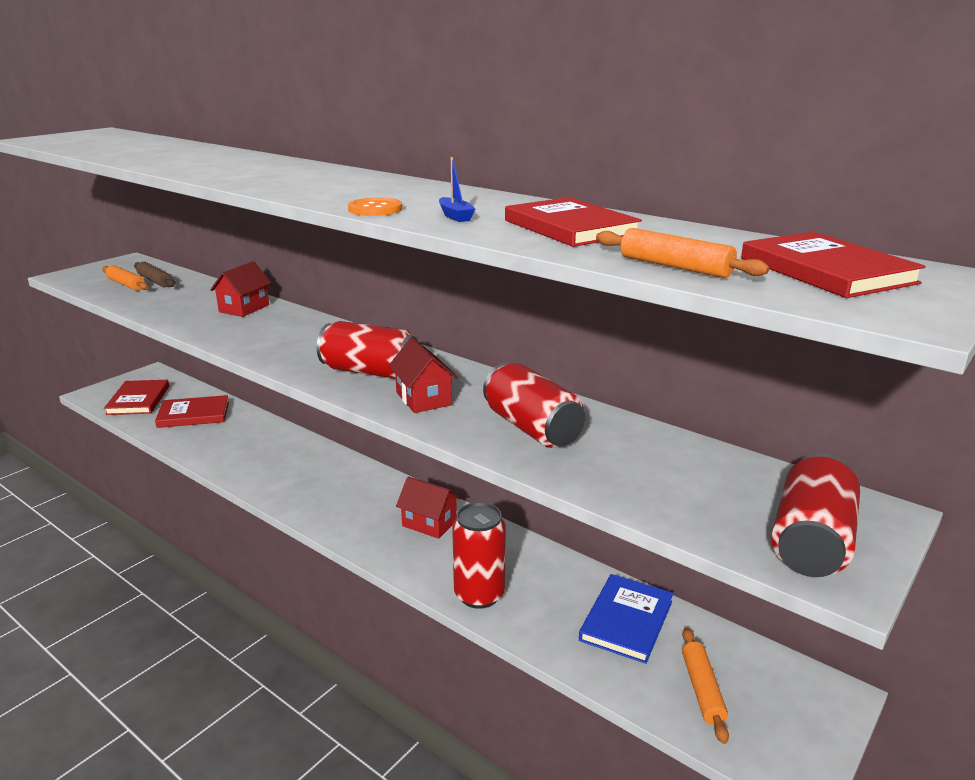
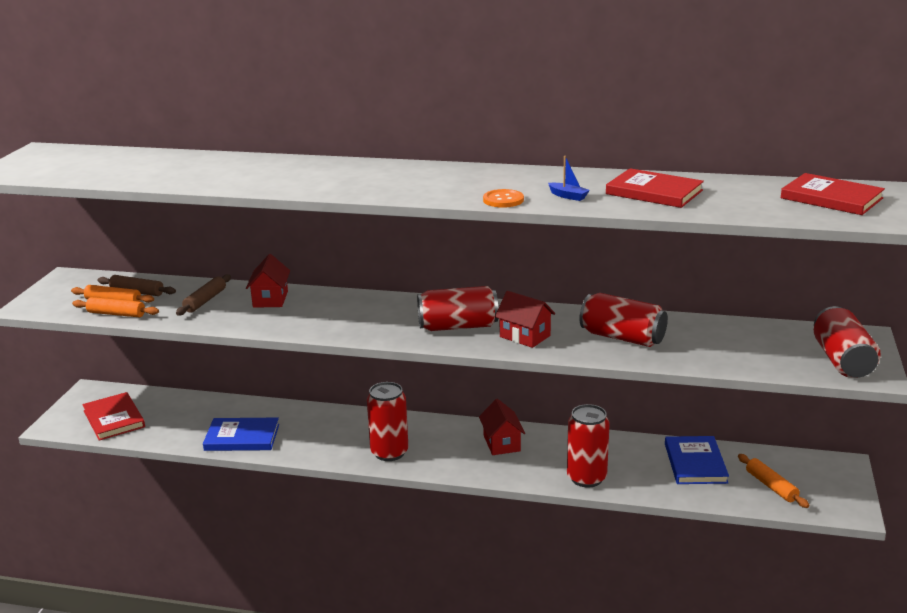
camera: 25 degrees left, 0 degrees up
(191, 298) = (205, 301): none -> brown rolling pin
(193, 414) = (190, 417): red book -> none
(209, 445) = (242, 437): none -> blue book
(313, 498) = (389, 452): none -> red can
(429, 523) = (501, 443): red house -> red house turned 75 degrees clockwise
(675, 266) = (756, 211): orange rolling pin -> orange rolling pin (116, 314)

